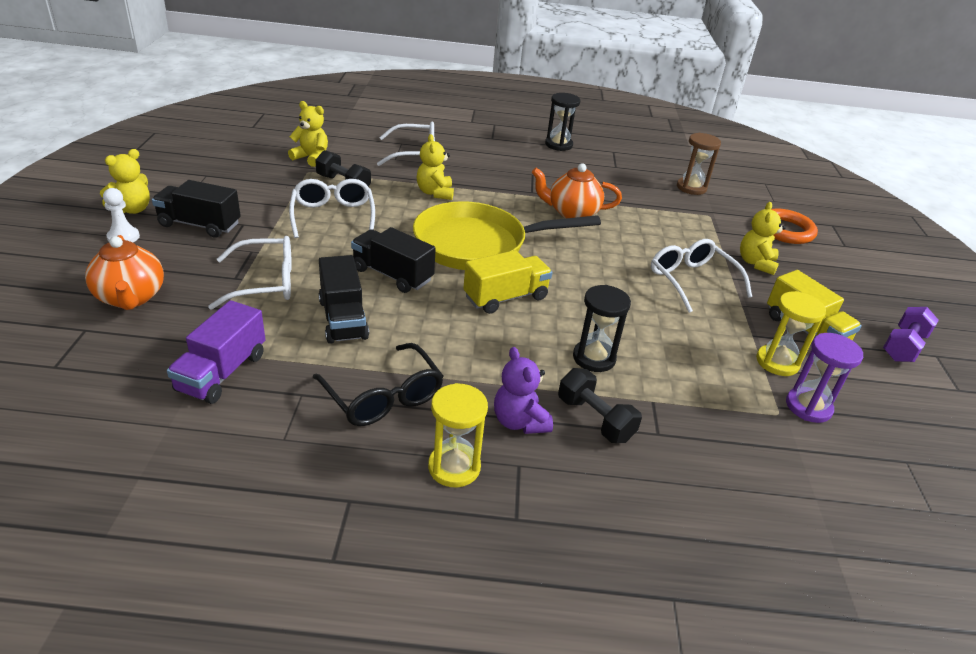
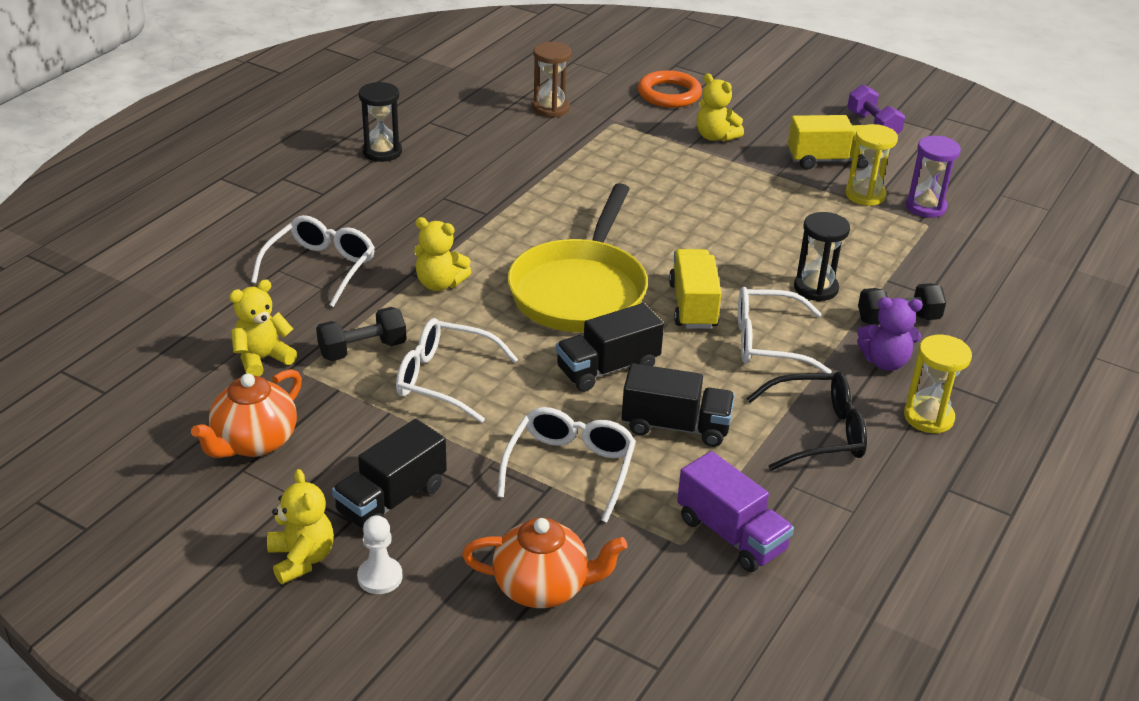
camera: 60 degrees left, 0 degrees up
(572, 213) = (552, 204): orange teapot -> orange teapot (254, 442)
(691, 280) = (724, 184): white glasses -> white glasses (767, 342)

